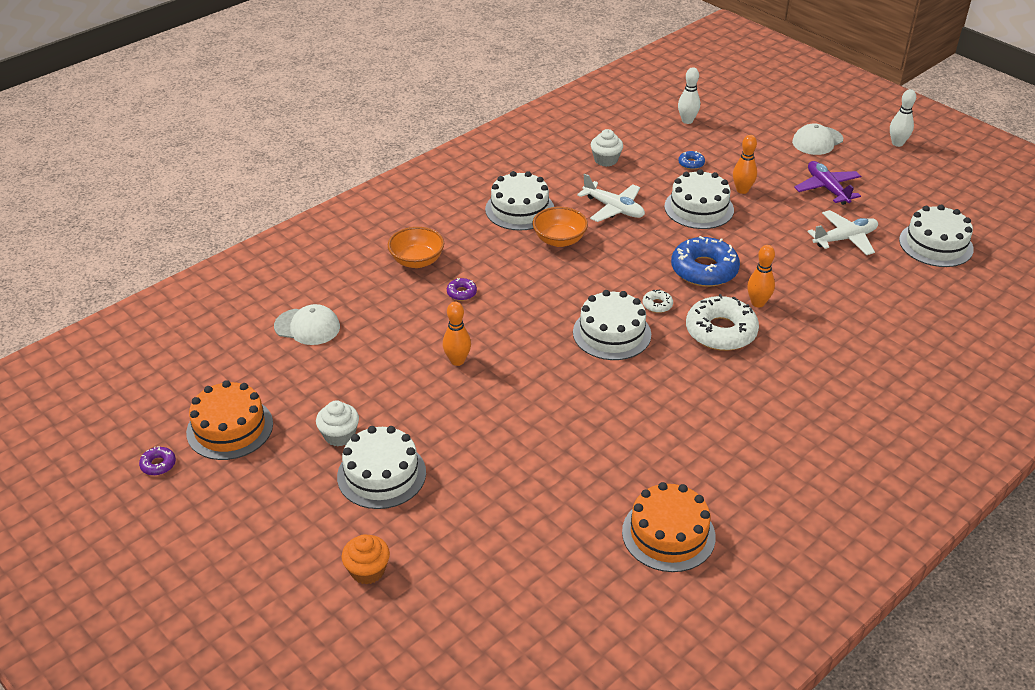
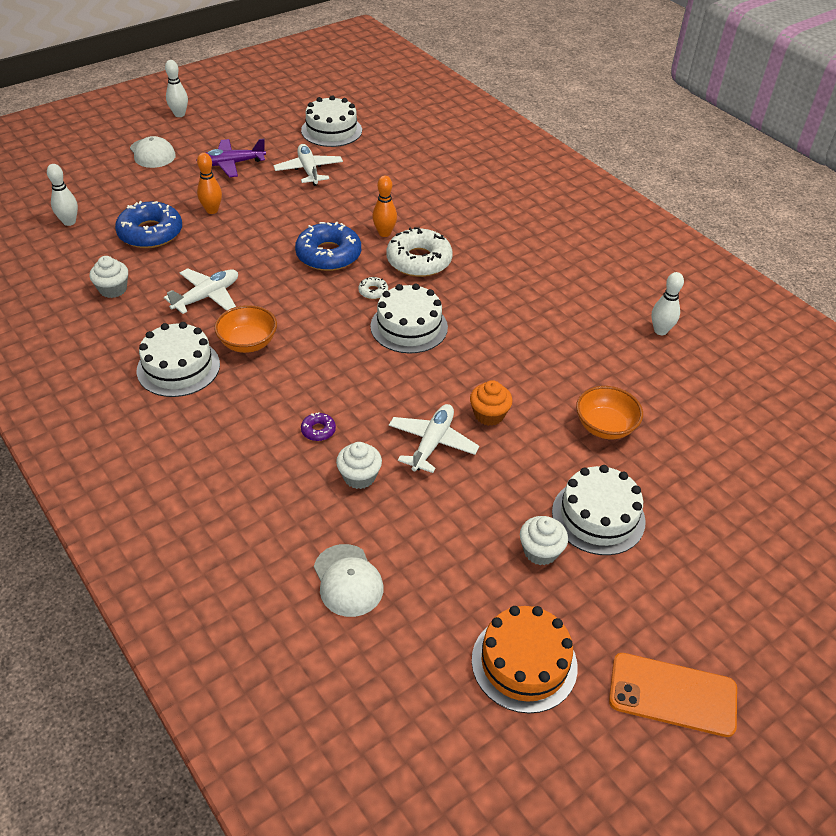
camera: 85 degrees left, 5 degrees up
(158, 464) = (585, 743): purple donut -> none
(194, 520) = (672, 695): none -> orange phone
(307, 327) = (348, 580): white cap -> white cap turned 135 degrees clockwise
(367, 570) = (724, 533): orange cupcake -> orange cupcake (489, 415)
(412, 321) = (359, 476): none -> white cupcake
(417, 261) = (247, 465): orange bowl -> orange bowl (605, 427)
(457, 361) = (432, 443): orange bowling pin -> white plane
(668, 534) = (660, 331): orange cake -> white bowling pin
(691, 163) = (150, 233): blue donut -> blue donut, size x2.29
(699, 208) = (230, 241): white cake -> none

